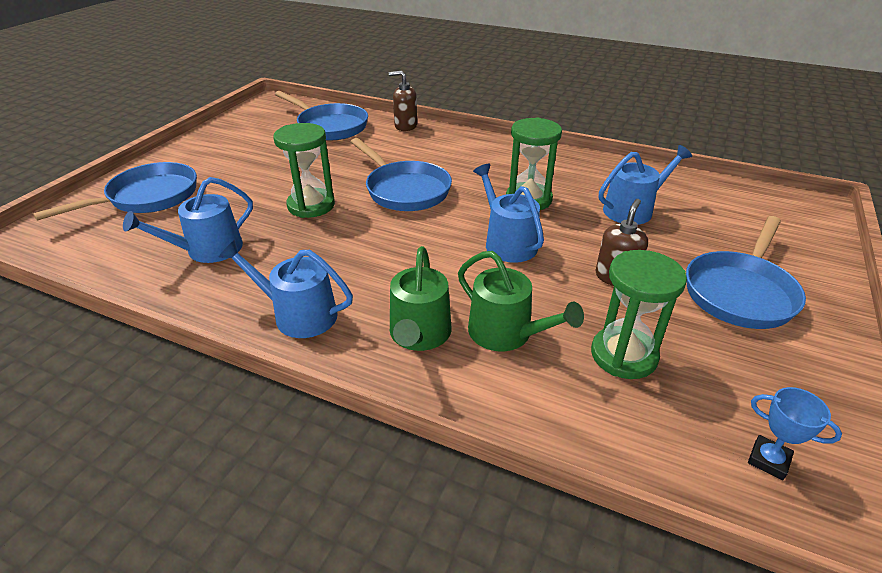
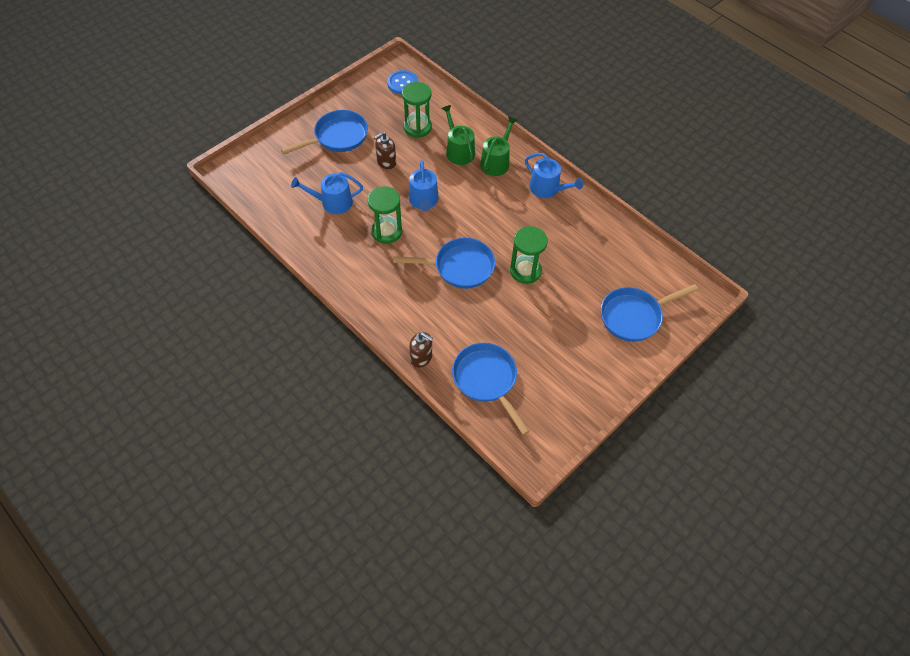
camera: 160 degrees left, 20 degrees up
(208, 250) = (591, 248): blue watering can -> none
(405, 190) = (459, 267): blue pan -> blue pan turned 105 degrees clockwise
(768, 460) = (402, 83): blue trophy -> blue button

